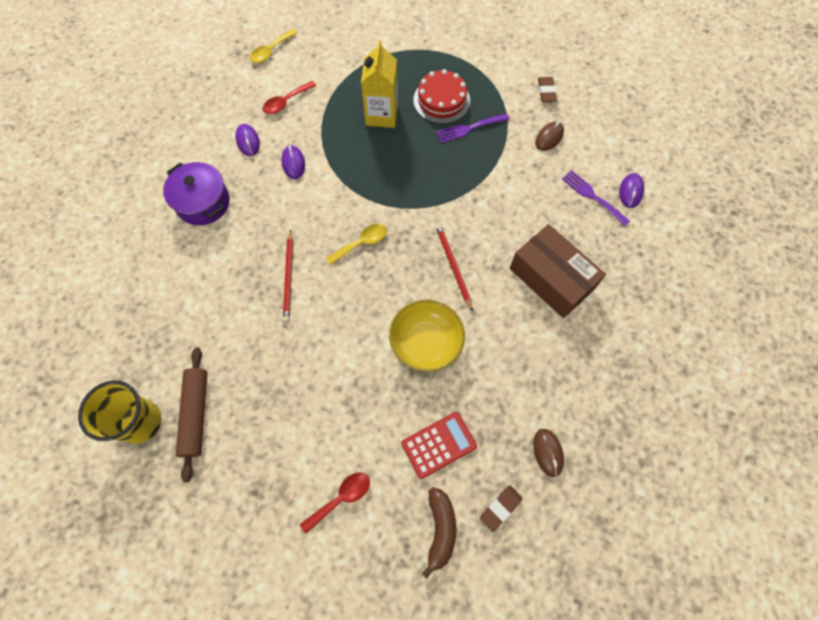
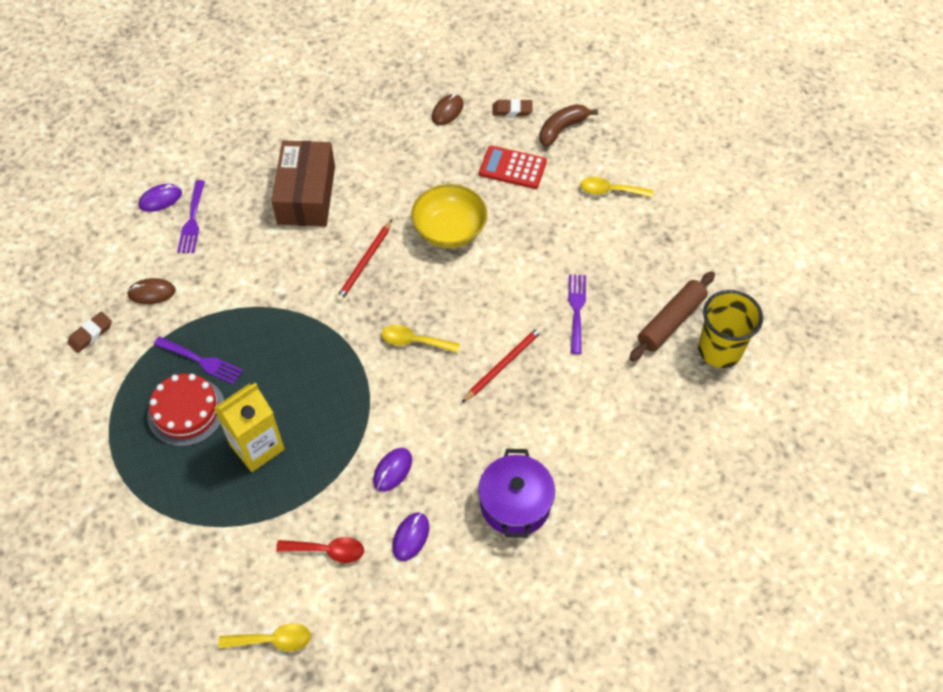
camera: 135 degrees left, 10 degrees down
(274, 361) = (576, 309): none -> purple fork
(341, 498) = (610, 191): red spoon -> yellow spoon

